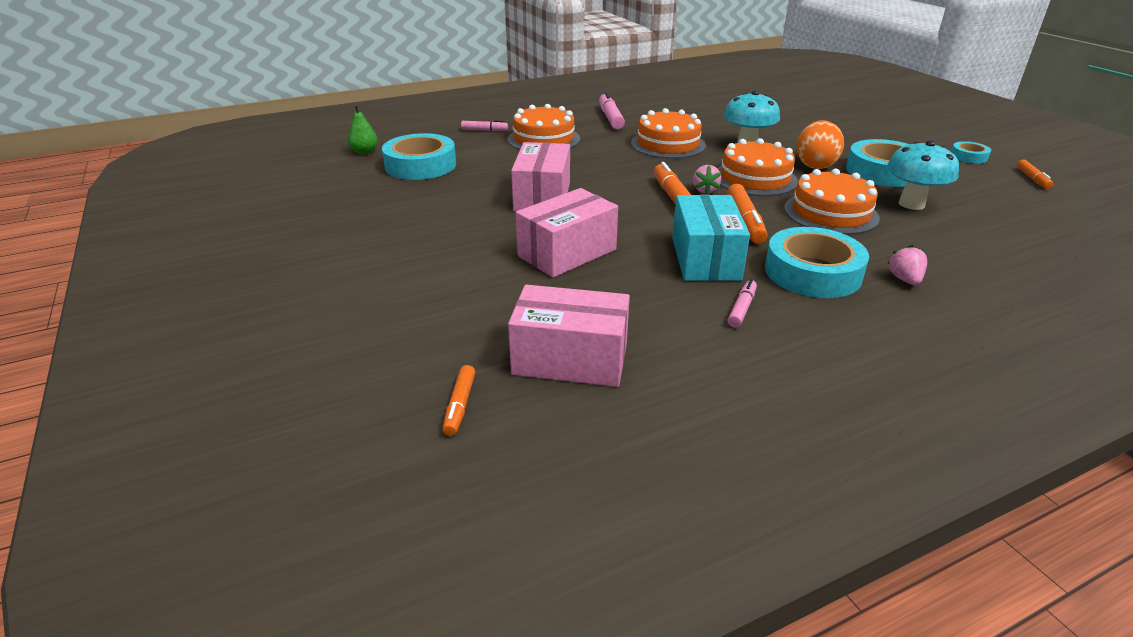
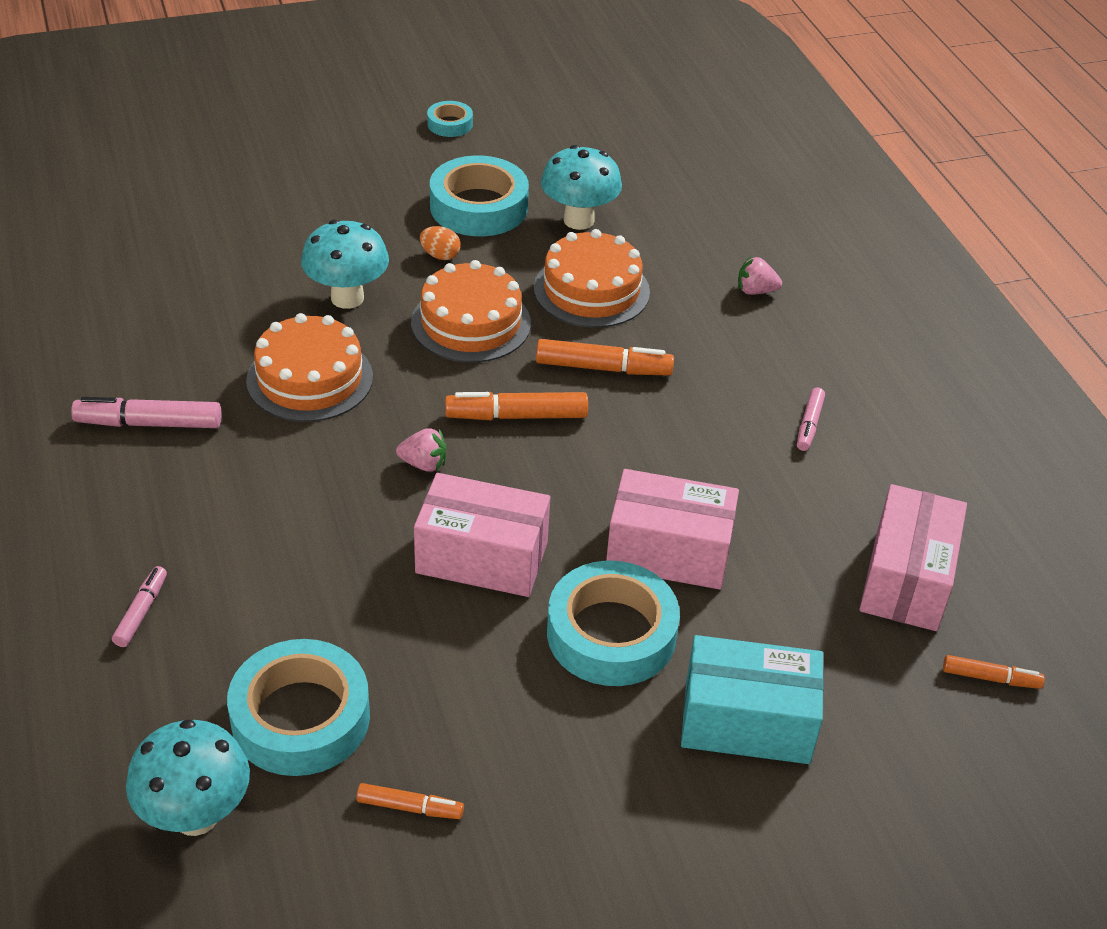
camera: 85 degrees left, 10 degrees up
(364, 152) = (196, 816): green pear -> turquoise mushroom
(544, 139) = (226, 528): orange cake -> none
(567, 253) = (668, 551): pink box -> pink box turned 45 degrees counterclockwise
(705, 190) = (498, 380): pink strawberry -> pink strawberry (423, 464)
(705, 258) = (696, 426): turquoise box -> turquoise box (747, 721)
(742, 308) = (809, 425): pink marker -> pink marker turned 105 degrees counterclockwise
(812, 272) = (735, 350): turquoise tape -> turquoise tape (611, 634)
(815, 165) = (440, 255): orange egg -> orange egg, size x0.51
(1032, 179) = (529, 108): orange marker -> orange marker (410, 807)

